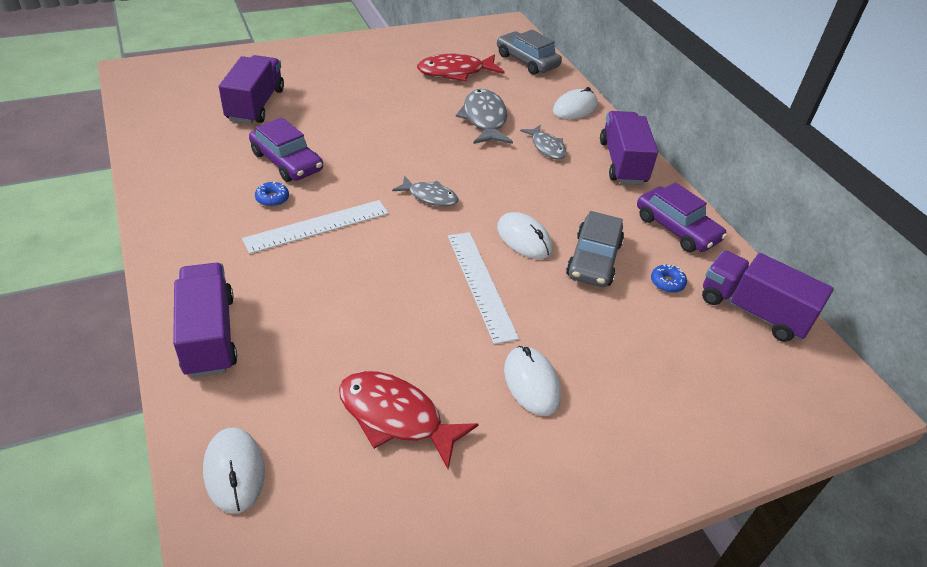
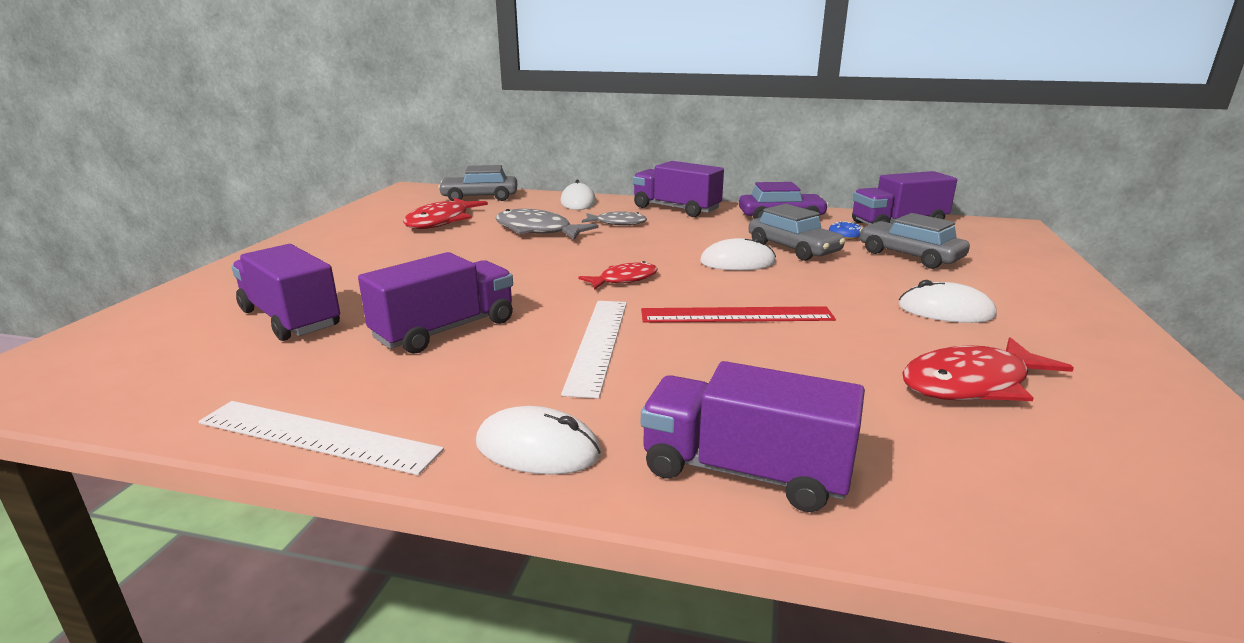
camera: 50 degrees left, 20 degrees down
(234, 471) = (1045, 519): white mouse -> white mouse (538, 449)
(272, 198) = (505, 356): blue donut -> none
(286, 162) = (445, 330): purple car -> purple truck
(415, 270) = (736, 315): none -> red ruler
(430, 196) = (624, 279): grey fish -> red fish
(481, 284) = (787, 294): white ruler -> white ruler (318, 436)
(656, 337) = (909, 256): none -> grey car

